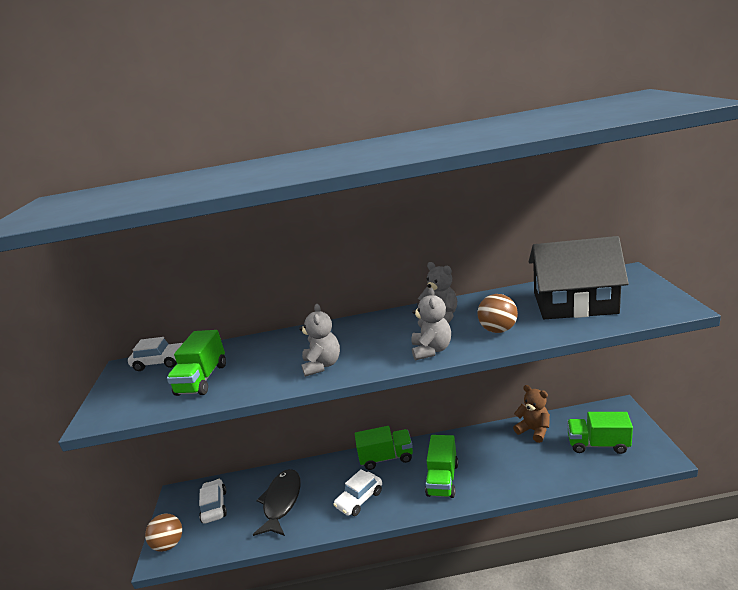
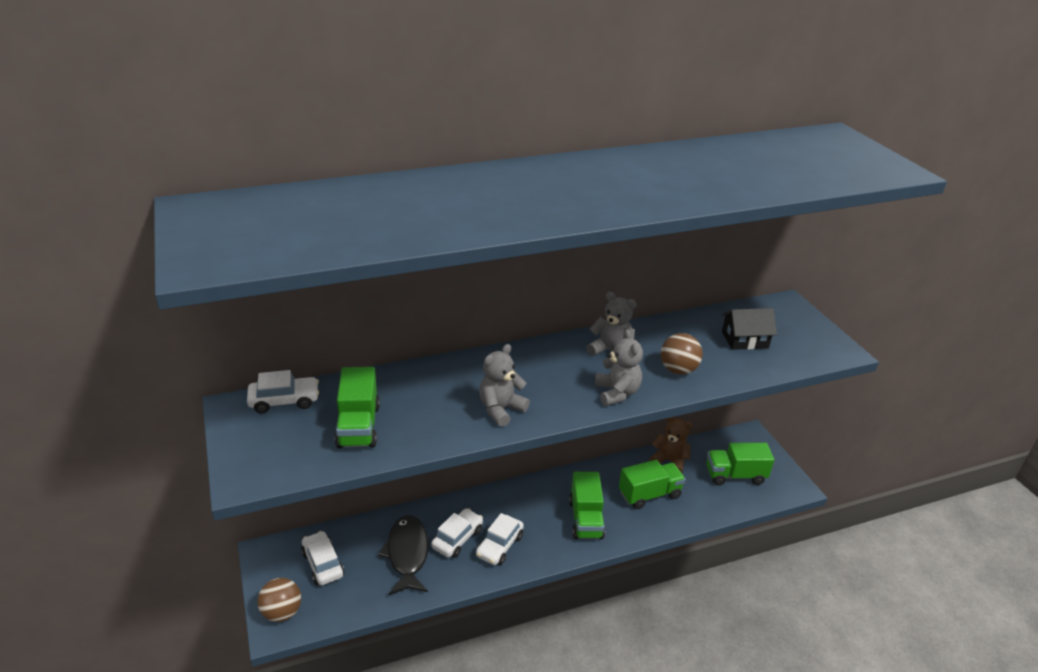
camera: 20 degrees left, 10 degrees up
(322, 365) = (501, 409): grey teddy bear -> grey teddy bear turned 120 degrees counterclockwise
(326, 491) = (457, 538): none -> white car
(386, 458) = (516, 497): green truck -> green truck (649, 494)
(574, 303) = (745, 339): black house -> black house, size x0.53

